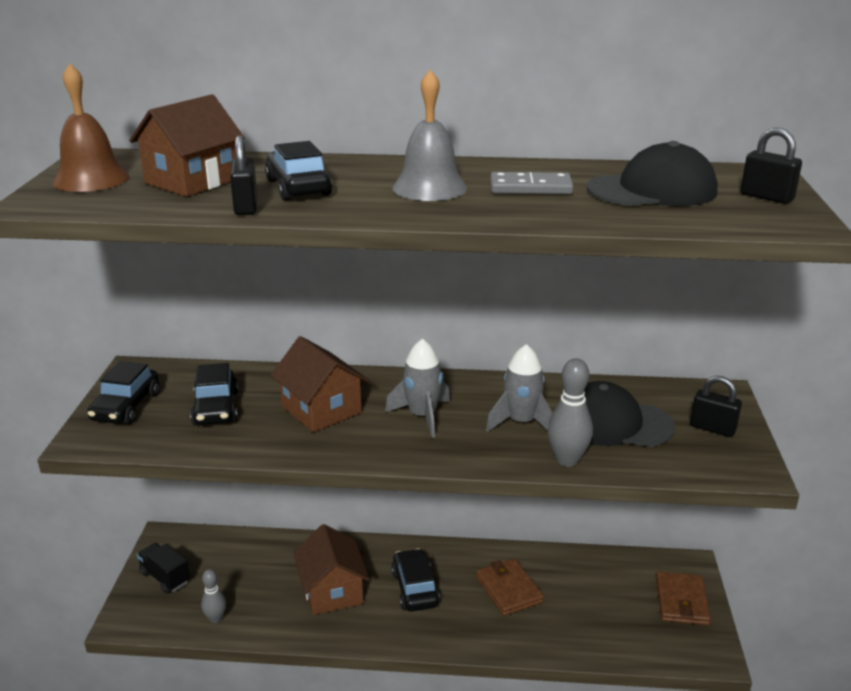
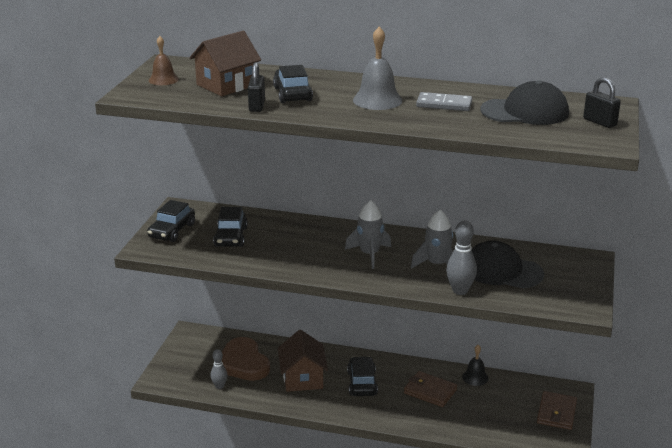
camera: 10 degrees right, 0 degrees up
(91, 179) = (163, 79): brown bell -> brown bell, size x0.63
(165, 577) = (187, 357): black truck -> none
(245, 577) = (243, 363): none -> brown heart
(321, 409) = (301, 244): brown house -> none
(509, 589) = (430, 391): brown wallet -> brown wallet turned 45 degrees counterclockwise
(562, 560) = (475, 377): none -> black bell
(712, 428) = (571, 281): black padlock -> none

